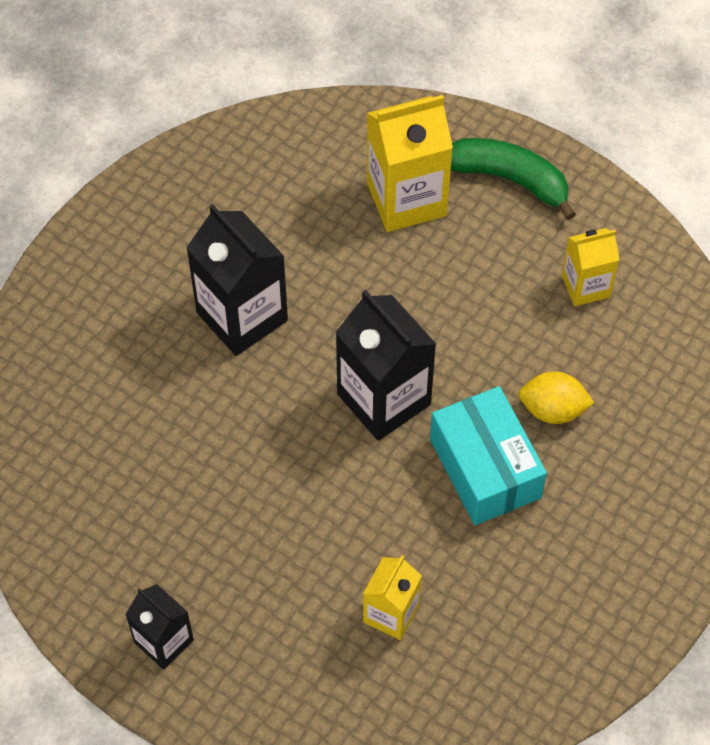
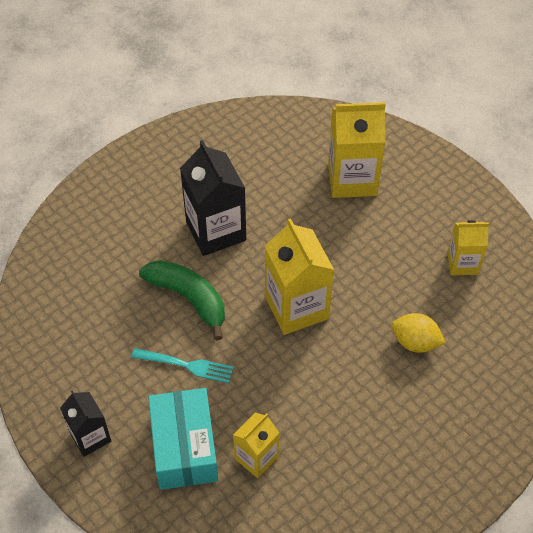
camera: 15 degrees right, 5 degrees down
(260, 514) = (185, 365): none -> turquoise fork
(384, 399) = (296, 307): black carton -> yellow carton
(485, 468) = (354, 371): turquoise box -> turquoise box (184, 448)
(509, 179) = (427, 181): green banana -> green banana (189, 298)

